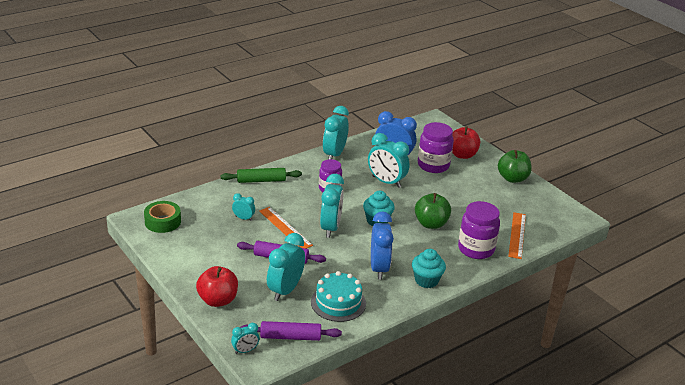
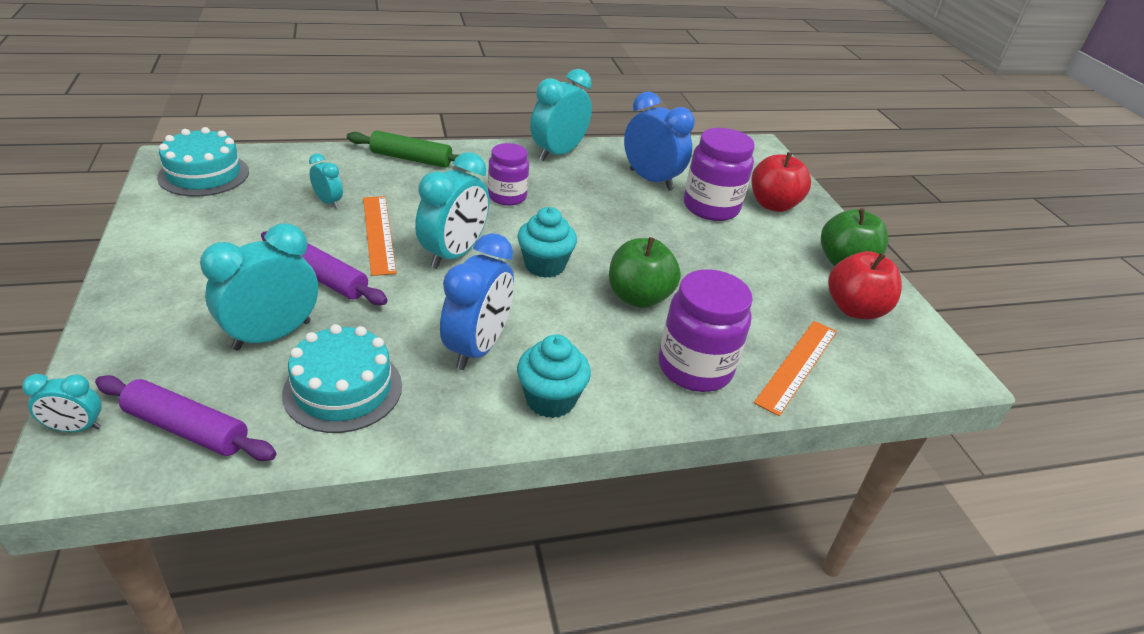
camera: 20 degrees right, 5 degrees up
(163, 222) = (204, 174): green tape -> turquoise cake
(218, 300) = (141, 316): red apple -> red apple (854, 309)
(386, 182) = (610, 211): turquoise clock -> none

